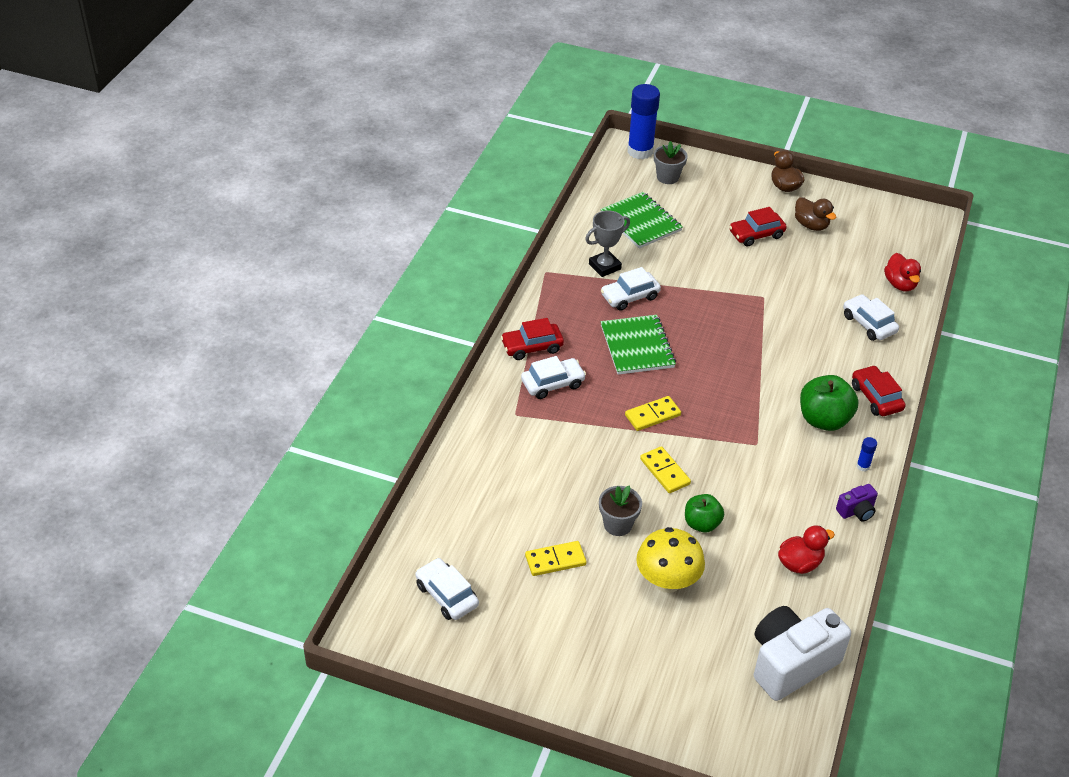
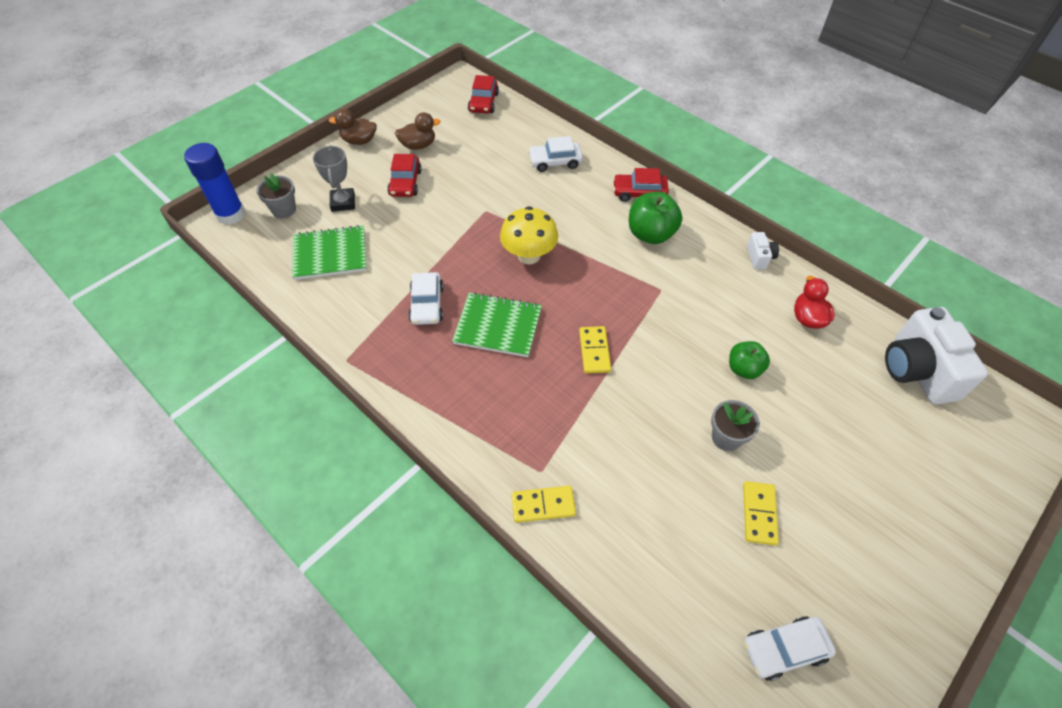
camera: 65 degrees left, 10 degrees up
(532, 347) = (449, 416): red car -> red car (483, 102)
(552, 384) = (513, 418): white car -> none
(604, 266) = (372, 307): grey trophy -> grey trophy (343, 202)
(665, 471) = (670, 371): yellow domino -> yellow domino (543, 505)
(667, 581) = (808, 425): yellow mushroom -> yellow mushroom (529, 255)
(856, 511) = (759, 257): purple camera -> white camera
(863, 466) = (711, 232): blue glue stick -> none
(900, 284) = (521, 126): red duck -> none

